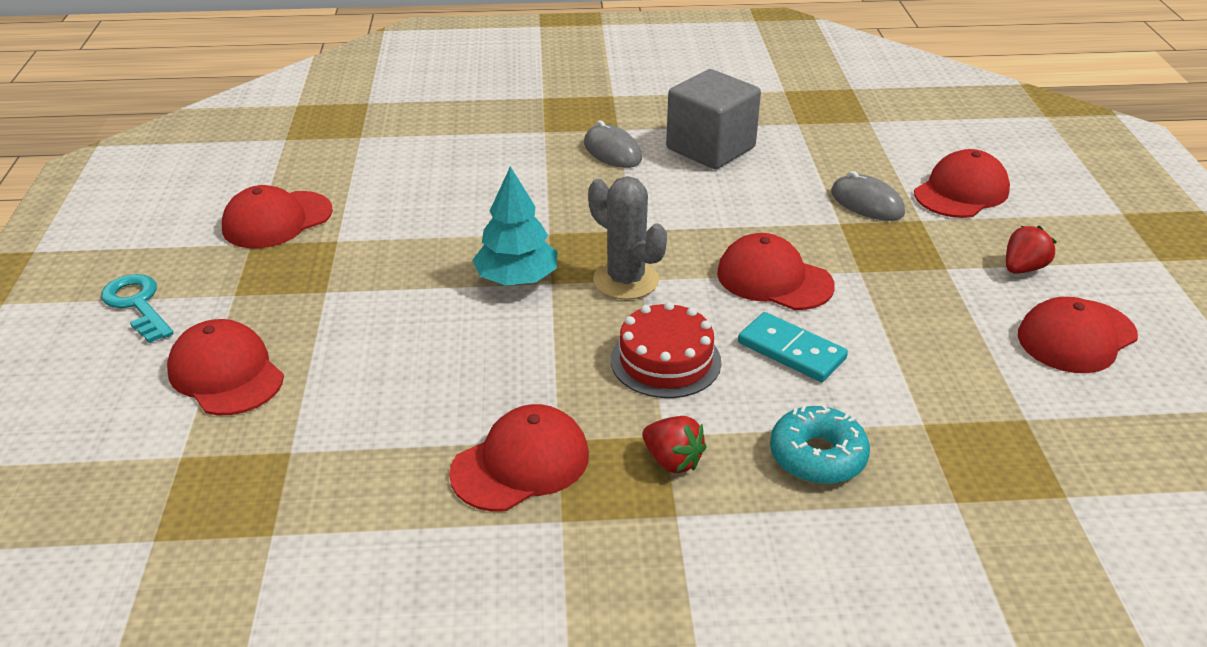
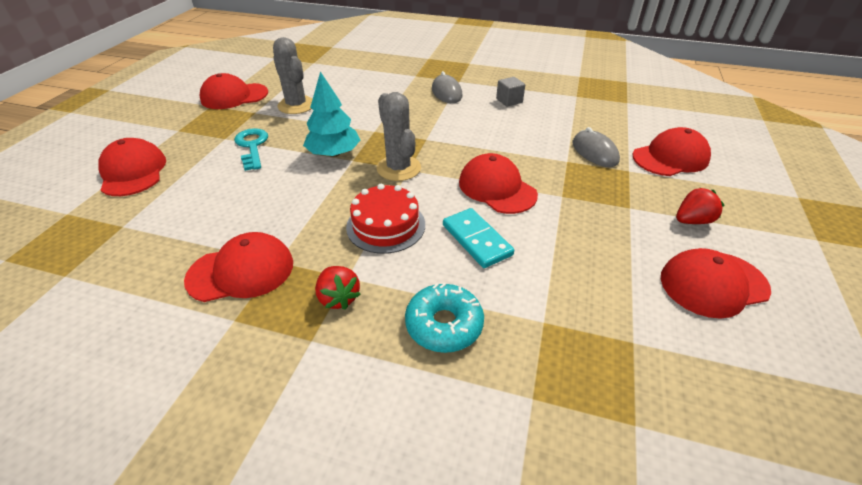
camera: 20 degrees right, 5 degrees up
(137, 304) = (127, 125): turquoise key -> turquoise key (252, 146)
(395, 216) = (296, 105): none -> grey cactus
(710, 148) = (509, 101): grey cube -> grey cube, size x0.46

